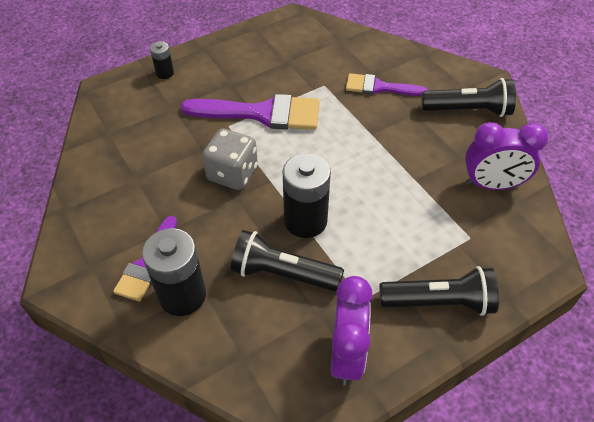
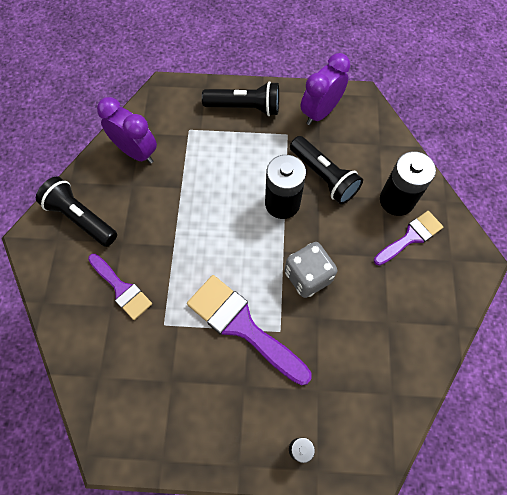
camera: 145 degrees left, 15 degrees up
(439, 302) = (245, 107): black flashlight -> black flashlight turned 150 degrees clockwise

